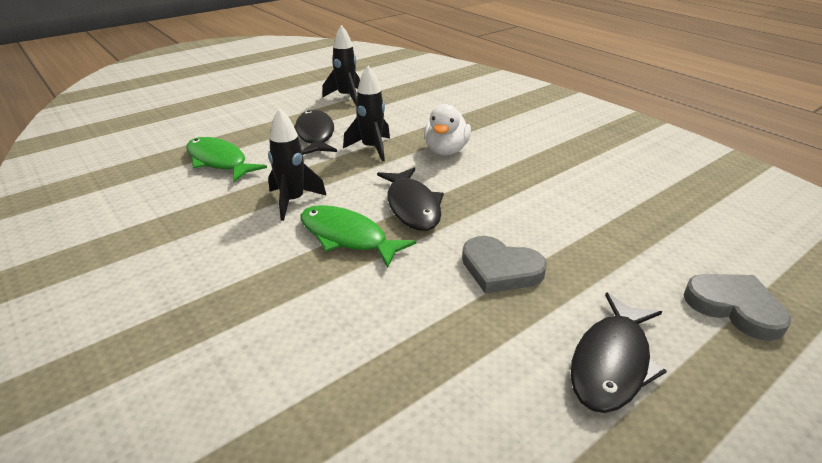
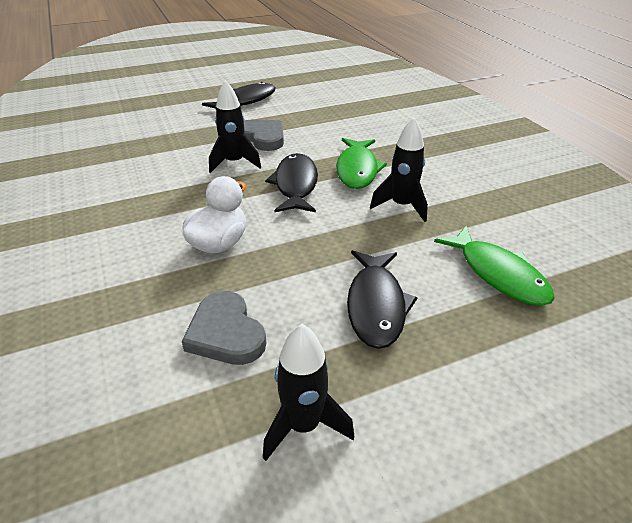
camera: 165 degrees left, 5 degrees up
(347, 237) = (357, 169): green fish -> green fish turned 45 degrees clockwise
(371, 148) = (305, 263): black rocket -> black rocket (234, 163)
(734, 307) = (157, 107): grey heart -> grey heart (226, 333)

